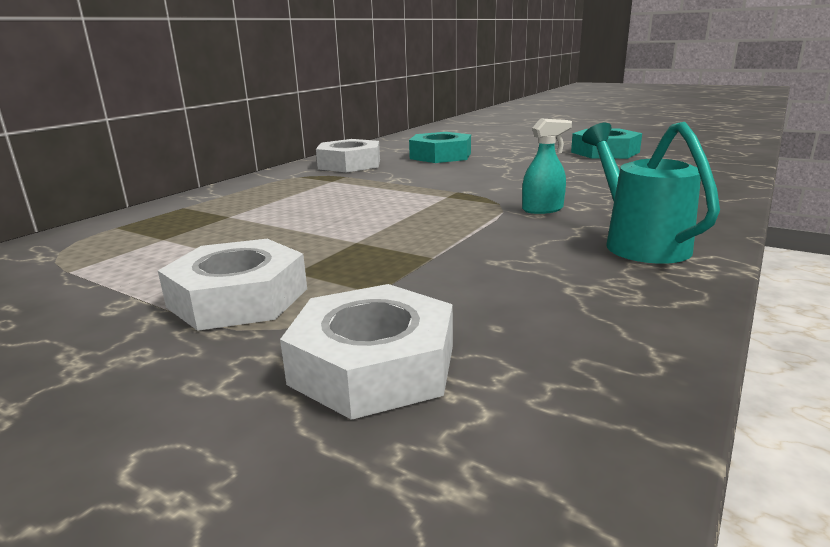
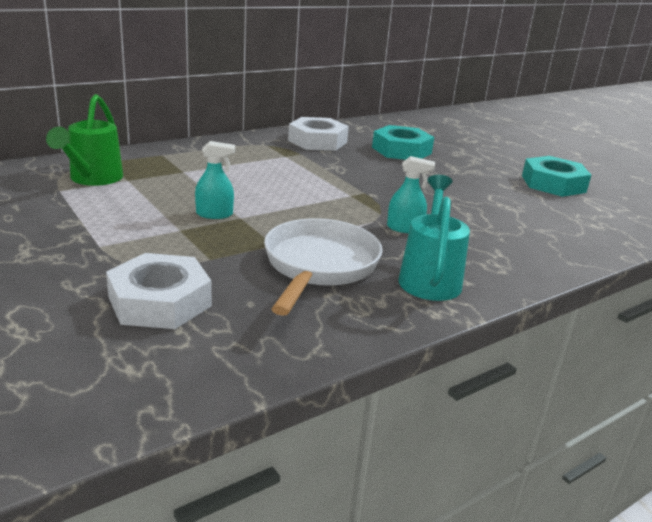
camera: 20 degrees right, 5 degrees up
(110, 248) = (93, 179): none -> green watering can
(238, 298) = (132, 238): white nut -> none
(320, 246) = (214, 214): none -> turquoise spray bottle
(514, 264) = (319, 266): none -> white pan

